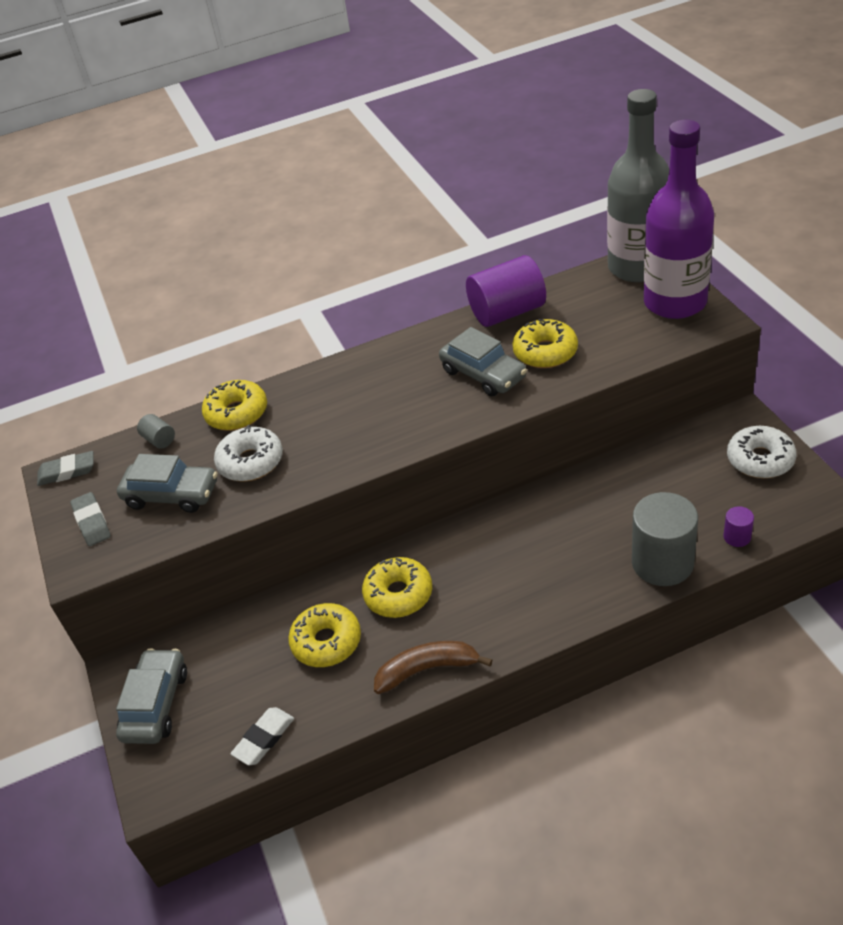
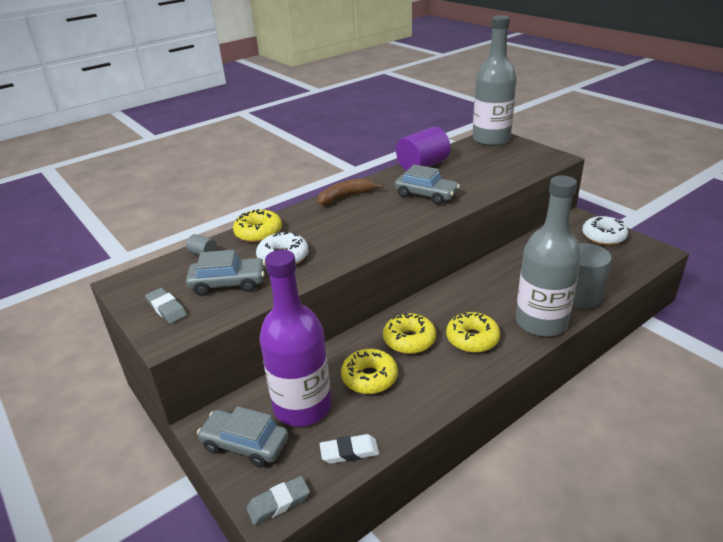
camera: 20 degrees left, 10 degrees down
(67, 471) = (132, 281): grey eraser -> grey eraser (278, 503)
(156, 704) = (245, 444): grey car -> grey car turned 60 degrees counterclockwise
(264, 739) = (349, 452): white eraser -> white eraser turned 60 degrees clockwise
(427, 669) = (455, 382): brown banana -> brown banana (346, 197)
(545, 352) = (460, 181): yellow donut -> yellow donut (472, 339)
(583, 598) = (541, 322): none -> grey bottle
(675, 302) = (525, 152): purple bottle -> purple bottle (302, 406)
(737, 537) = (617, 276): purple cylinder -> none

